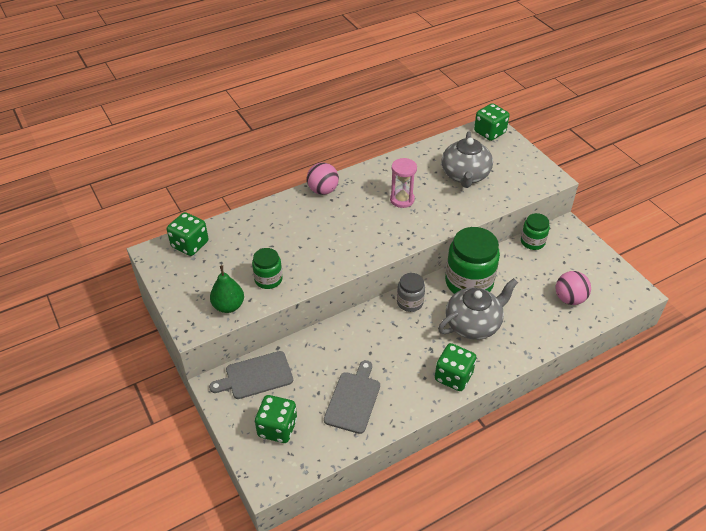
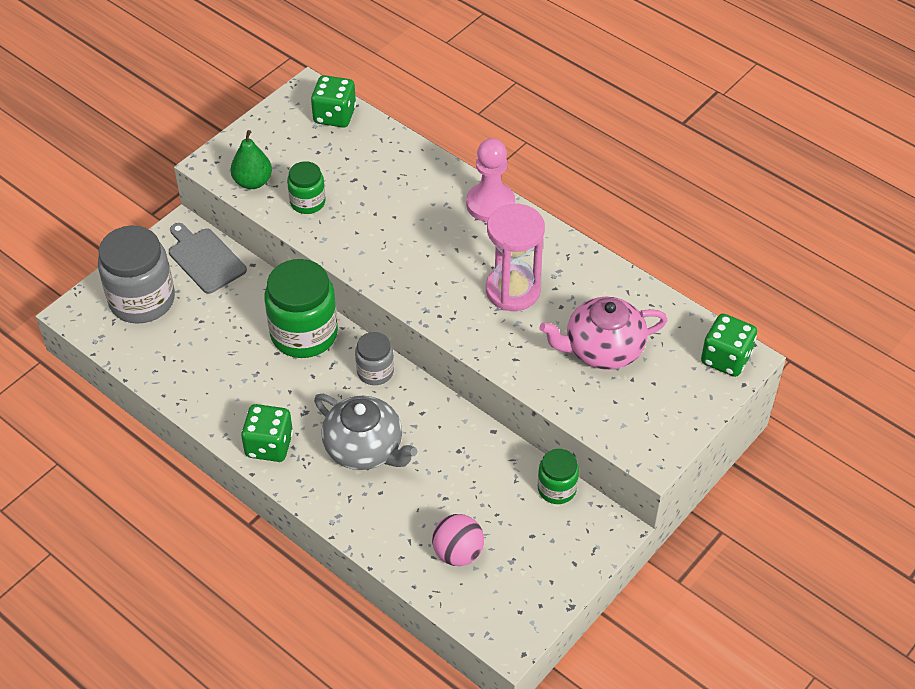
camera: 70 degrees right, 5 degrees up
(277, 428) = (142, 300): green dice -> grey jar
(323, 190) = (490, 204): pink ball -> pink pawn
(353, 399) = (202, 356): grey cutting board -> none
(402, 199) = (513, 290): pink hourglass -> pink hourglass, size x1.52
(465, 175) = (602, 349): grey teapot -> pink teapot
(469, 282) = (439, 428): green jar -> green jar (304, 334)

